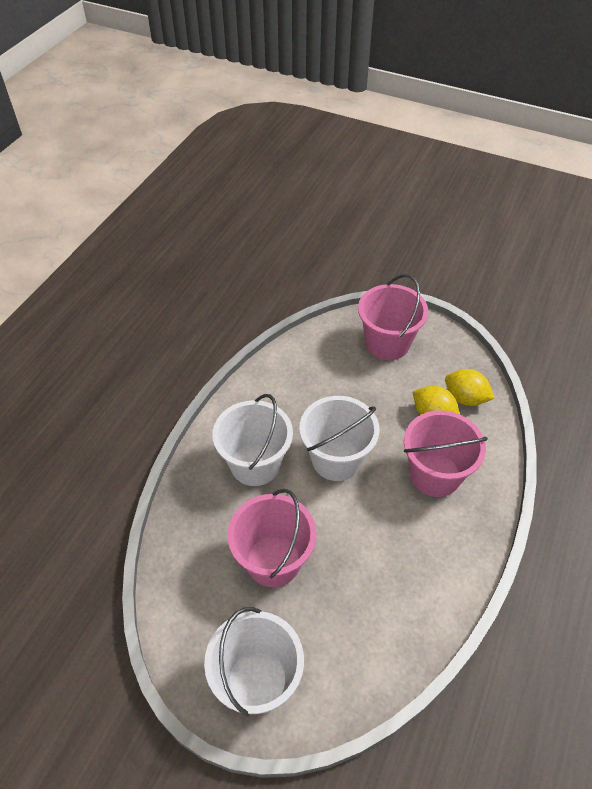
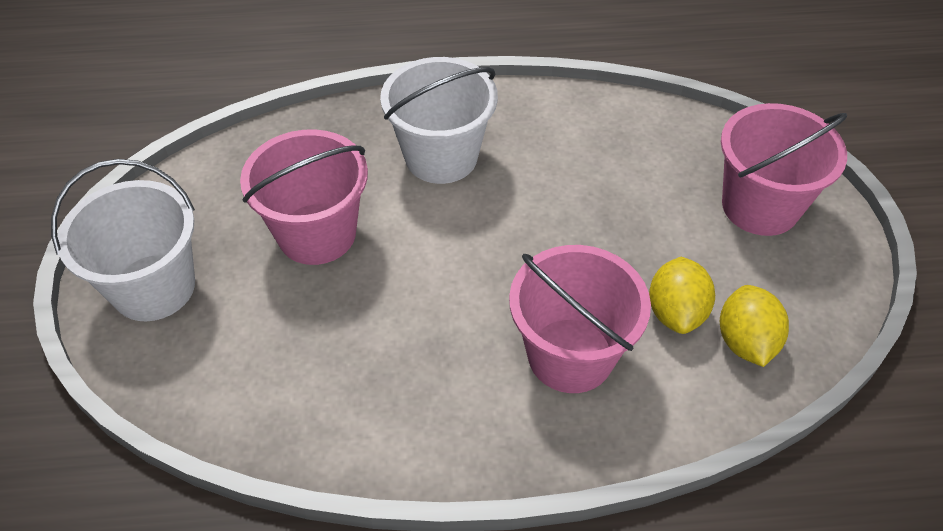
camera: 60 degrees right, 0 degrees up
(336, 459) = (509, 232): white bucket -> none

